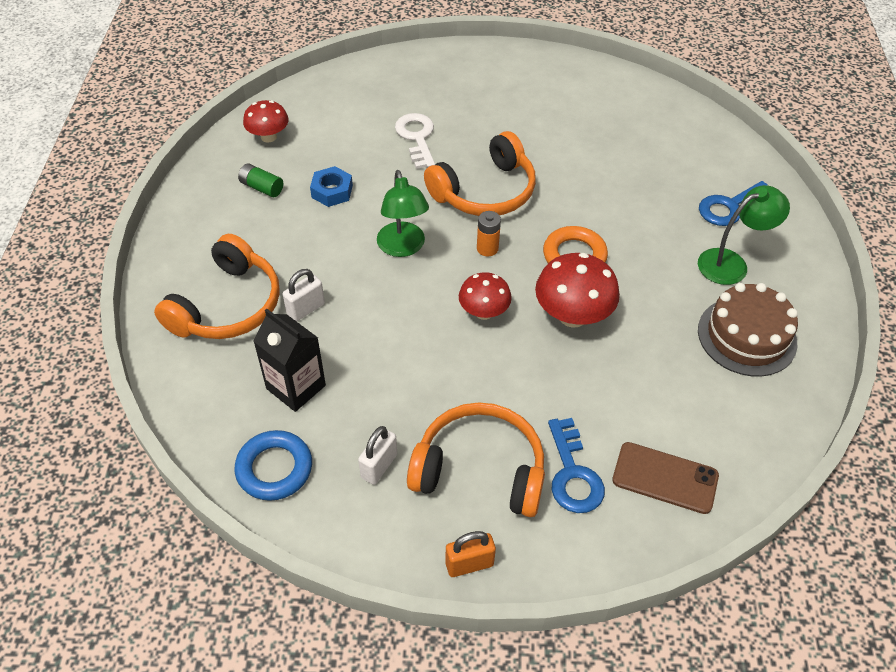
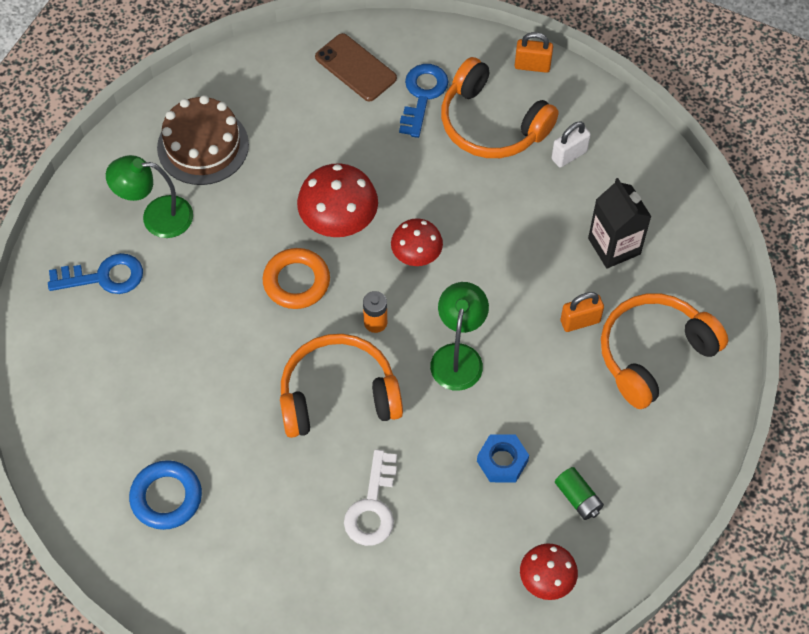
camera: 155 degrees left, 10 degrees up
(274, 468) = (652, 183): blue ring -> blue ring (166, 497)
(306, 309) = (580, 321): white padlock -> orange padlock

